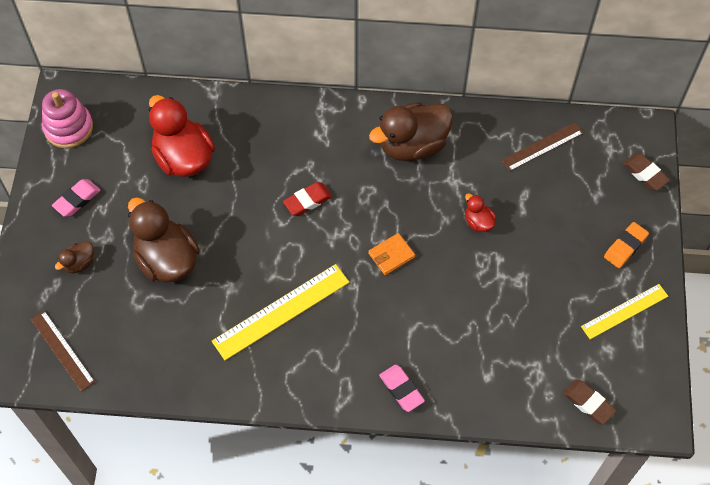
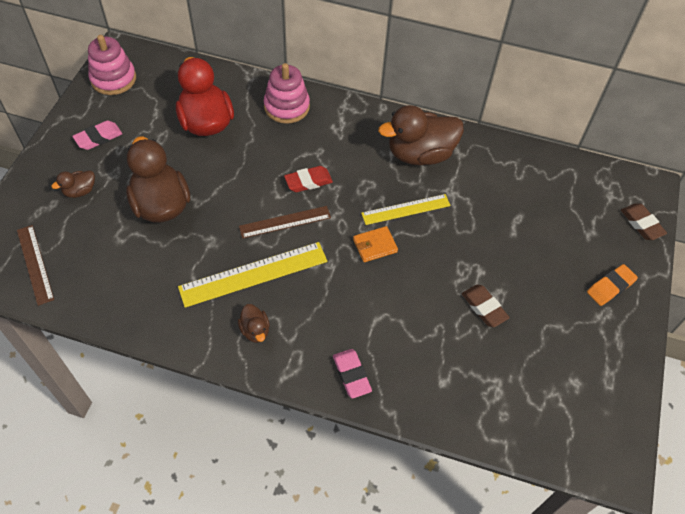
camera: 10 degrees right, 5 degrees down
(262, 120) = (287, 106): none -> pink stacking toy
(299, 367) = (255, 330): none -> brown duck
(478, 222) = (467, 233): red duck -> none
(542, 146) = (544, 180): brown ruler -> brown ruler (285, 222)
(588, 403) = (544, 433): brown eraser -> brown eraser (484, 307)
(624, 311) = (599, 349): yellow ruler -> yellow ruler (406, 209)

